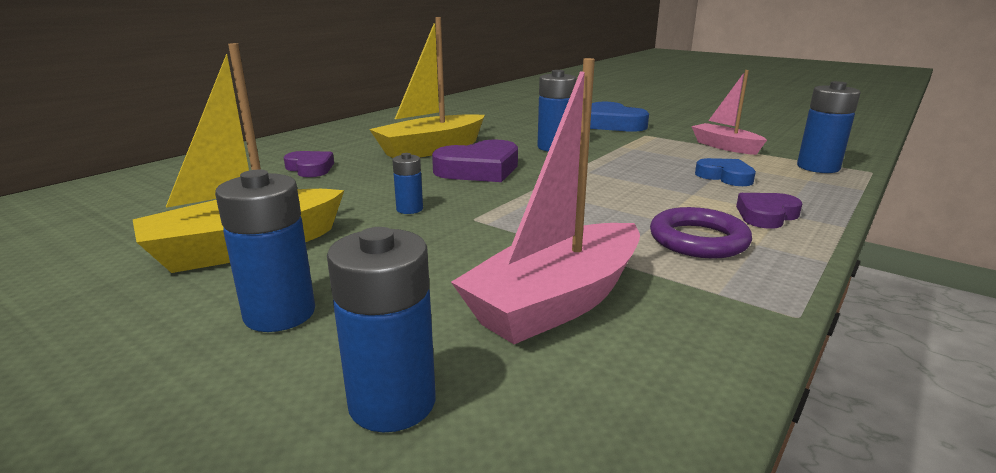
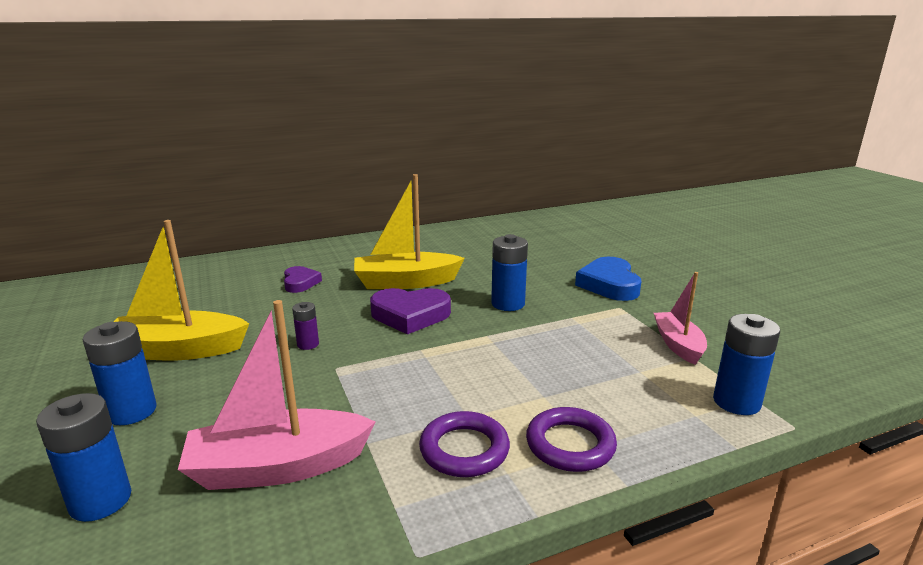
camera: 30 degrees right, 0 degrees up
(409, 209) = (308, 344): blue battery -> purple battery
(725, 177) = (610, 385): blue heart -> none
(766, 215) = (570, 444): purple heart -> purple ring

